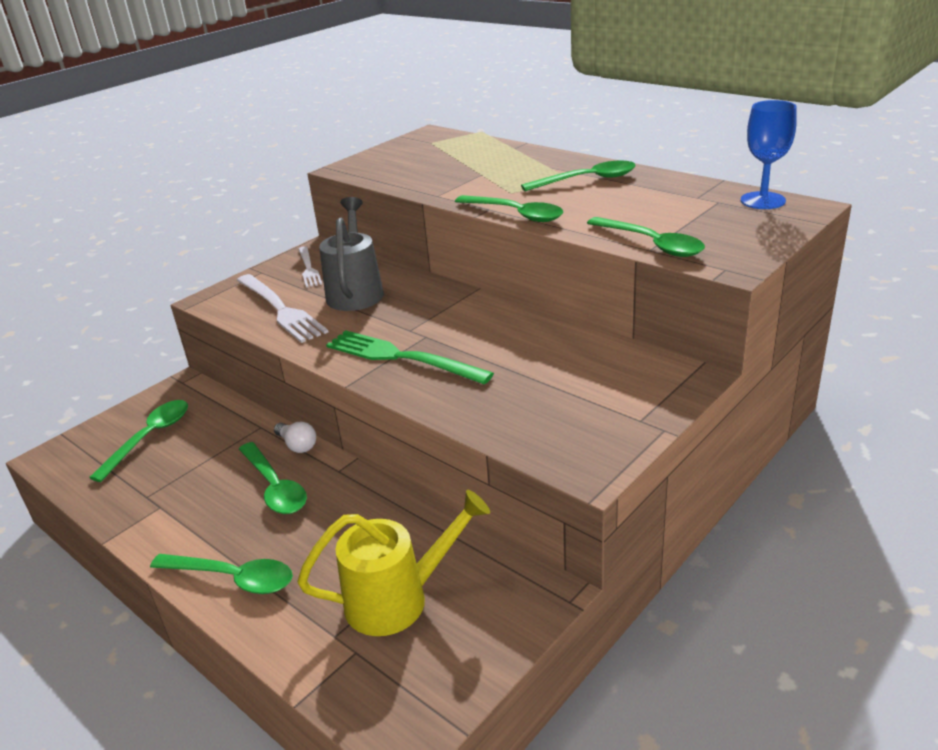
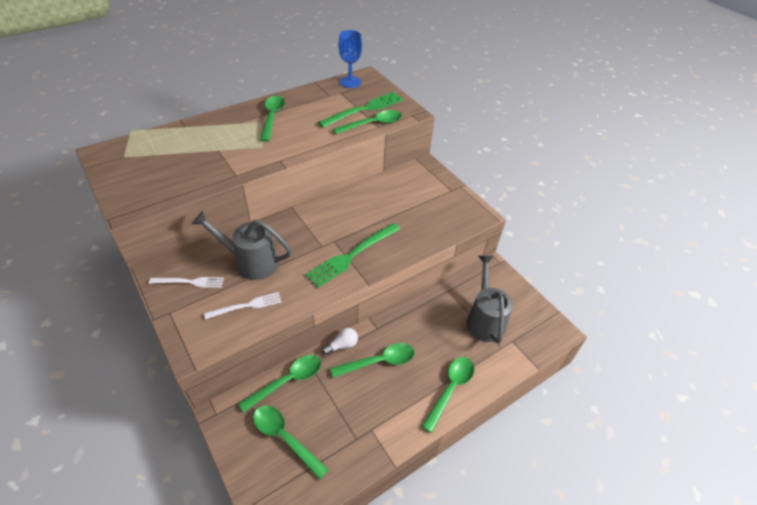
camera: 80 degrees left, 15 degrees up
(281, 310) = (247, 305): white fork -> white fork, size x0.60
(399, 598) = (484, 319): yellow watering can -> grey watering can
(515, 214) = (298, 153): green spoon -> green spoon (287, 381)
(691, 229) = (365, 109): none -> green fork

